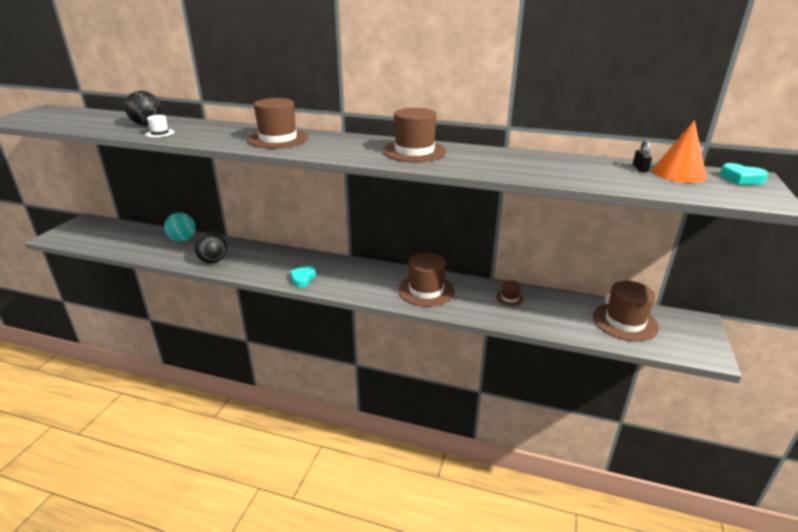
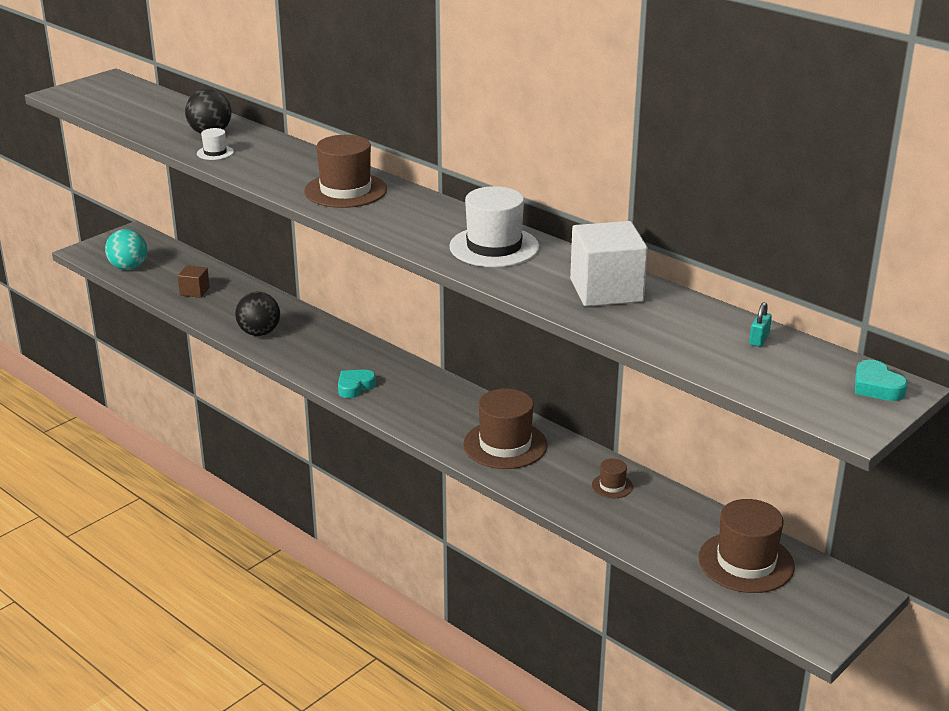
camera: 25 degrees right, 0 degrees up
(150, 245) = (194, 291): none -> brown cube
(183, 239) = (239, 291): turquoise ball -> turquoise ball (128, 267)
(414, 151) = (494, 247): brown hat -> white hat
(515, 161) = (606, 290): none -> white cube
(640, 168) = (759, 339): black padlock -> turquoise padlock
(678, 173) = (802, 358): orange cone -> none

